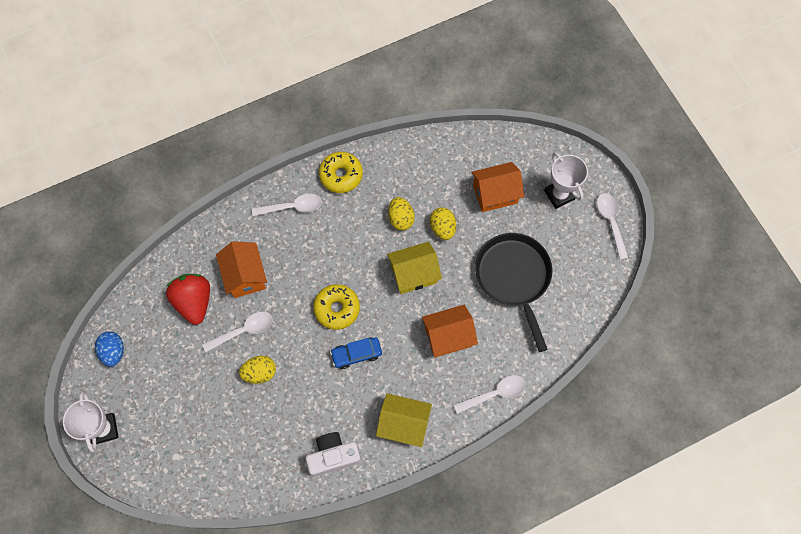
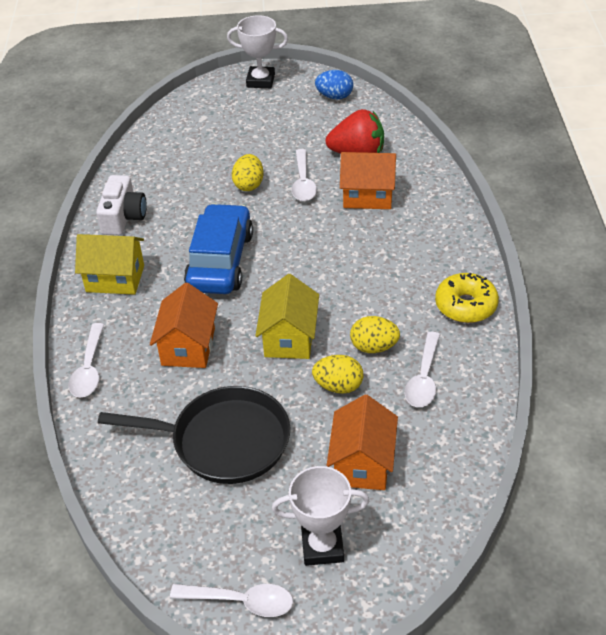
camera: 115 degrees right, 25 degrees down
(292, 207) = (439, 251): white spoon -> white spoon (424, 378)
(337, 309) = (285, 258): yellow donut -> none
(356, 354) = (220, 261): blue car -> blue car, size x1.89
(403, 424) = (115, 279): yellow house -> yellow house turned 60 degrees clockwise

